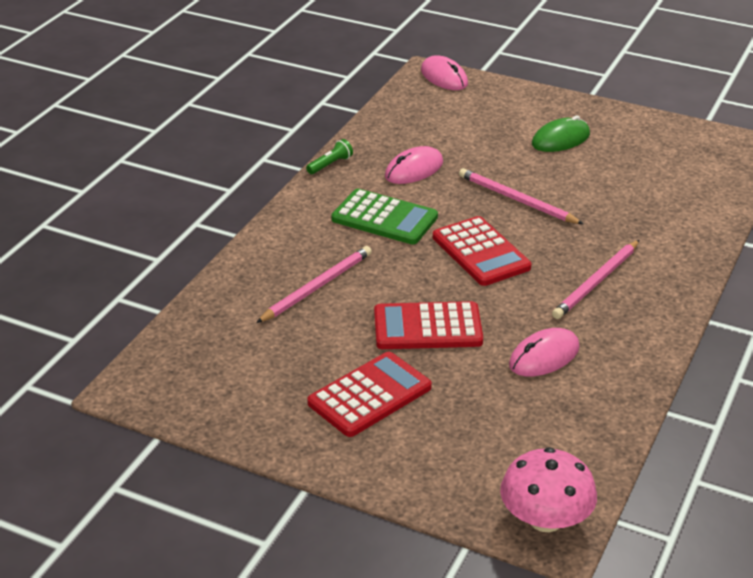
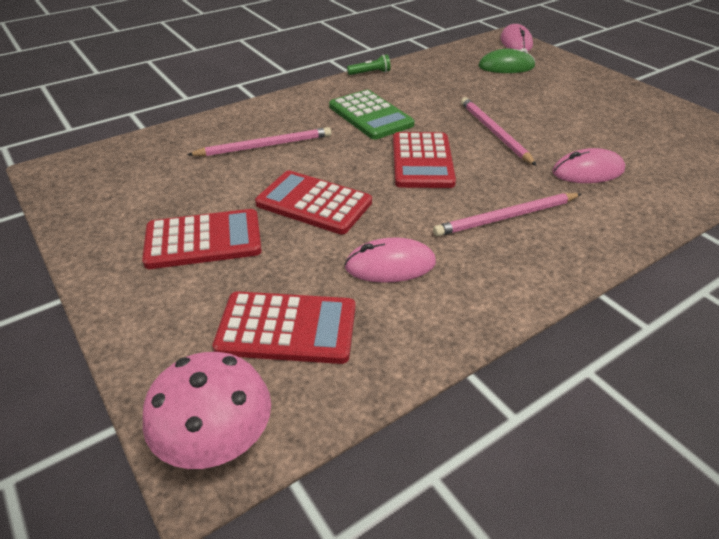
camera: 30 degrees right, 5 degrees up
(414, 169) = (430, 91): pink mouse -> pink mouse (588, 171)
(516, 433) = (287, 328): none -> red calculator
(560, 139) = (576, 101): green mouse -> green mouse (506, 66)

